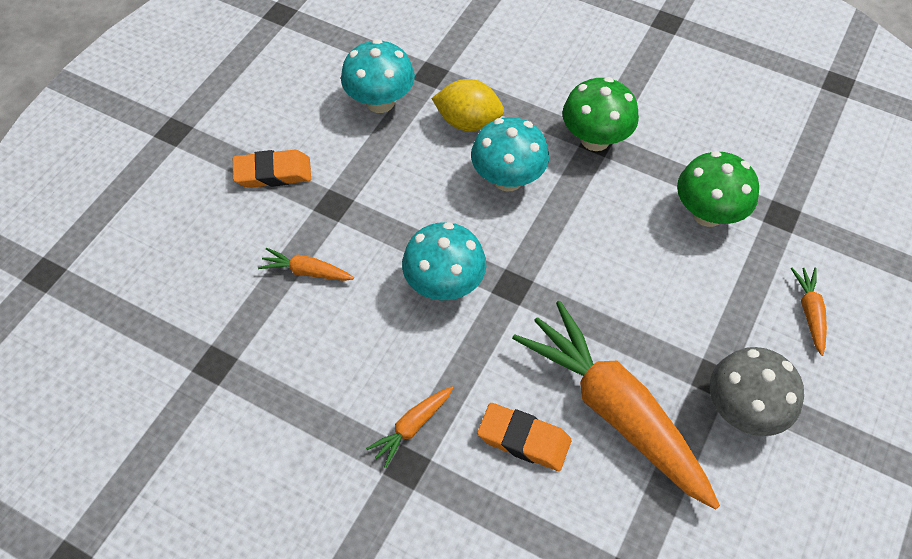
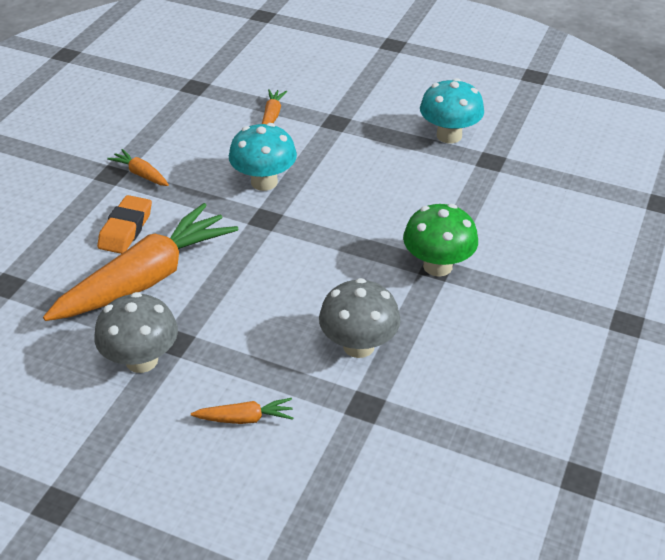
camera: 85 degrees right, 15 degrees down
(273, 173) = (361, 91): orange eraser -> none
(468, 122) = (439, 185): yellow lemon -> none
(508, 179) = (378, 211): turquoise mushroom -> none
(707, 213) = (358, 345): green mushroom -> grey mushroom

